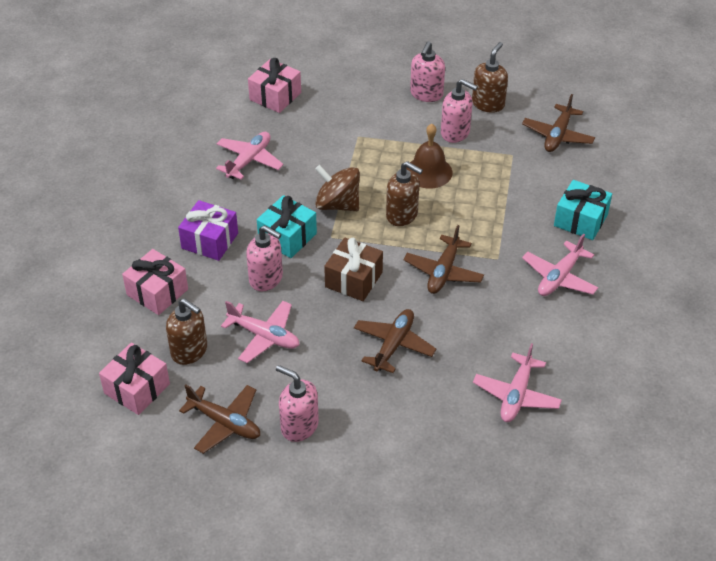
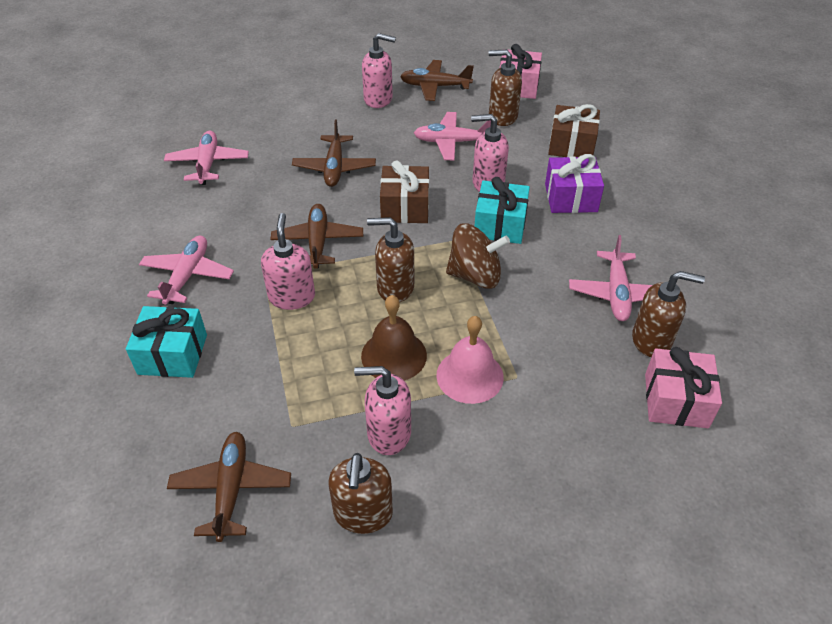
camera: 155 degrees right, 0 degrees up
(157, 292) = (571, 145): pink gift -> brown gift
(256, 128) = (652, 340): none -> brown soap dispenser
(387, 145) = (470, 376): none -> pink bell
(426, 94) = (469, 494): pink soap dispenser -> pink soap dispenser (292, 297)

